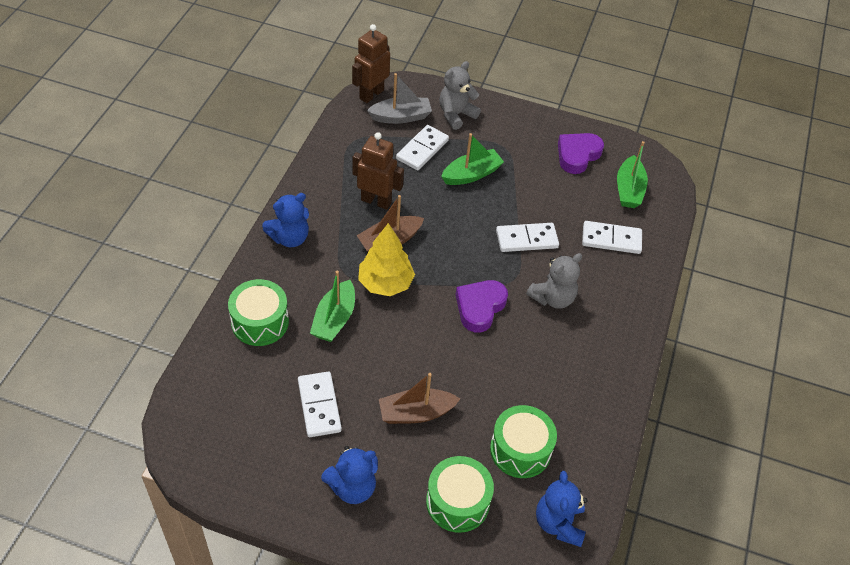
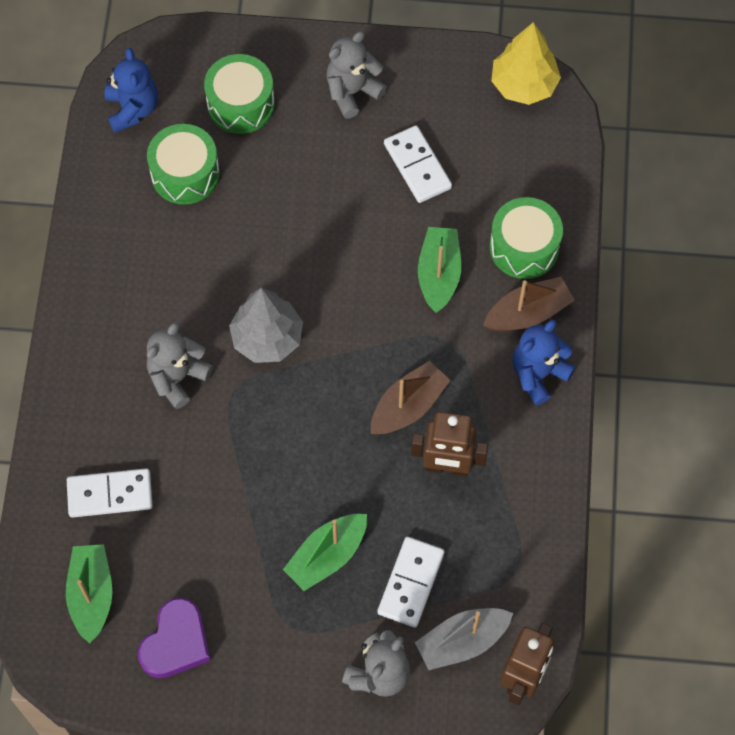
camera: 170 degrees right, 15 degrees up
(352, 487) = (352, 92): blue teddy bear -> grey teddy bear
(385, 283) = (394, 340): yellow tree -> yellow tree (524, 85)
(416, 413) = (309, 185): brown boat -> brown boat (528, 313)
(480, 307) = (267, 338): purple heart -> grey tree
(526, 239) = (227, 461): white domino -> none

